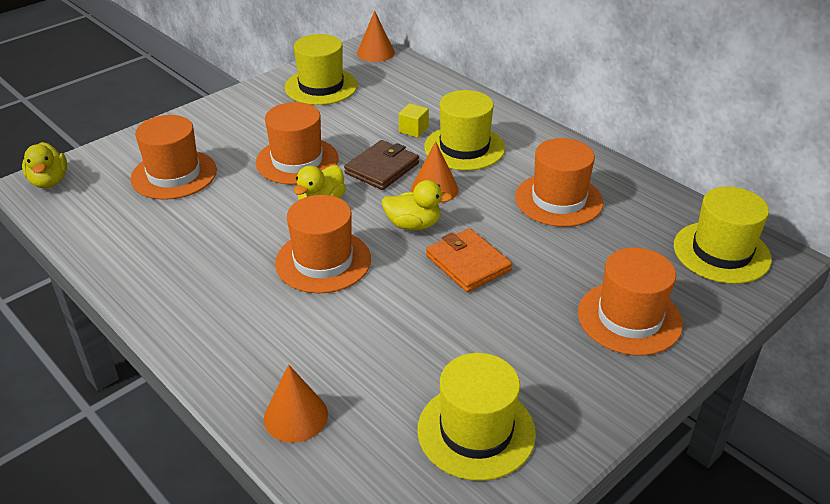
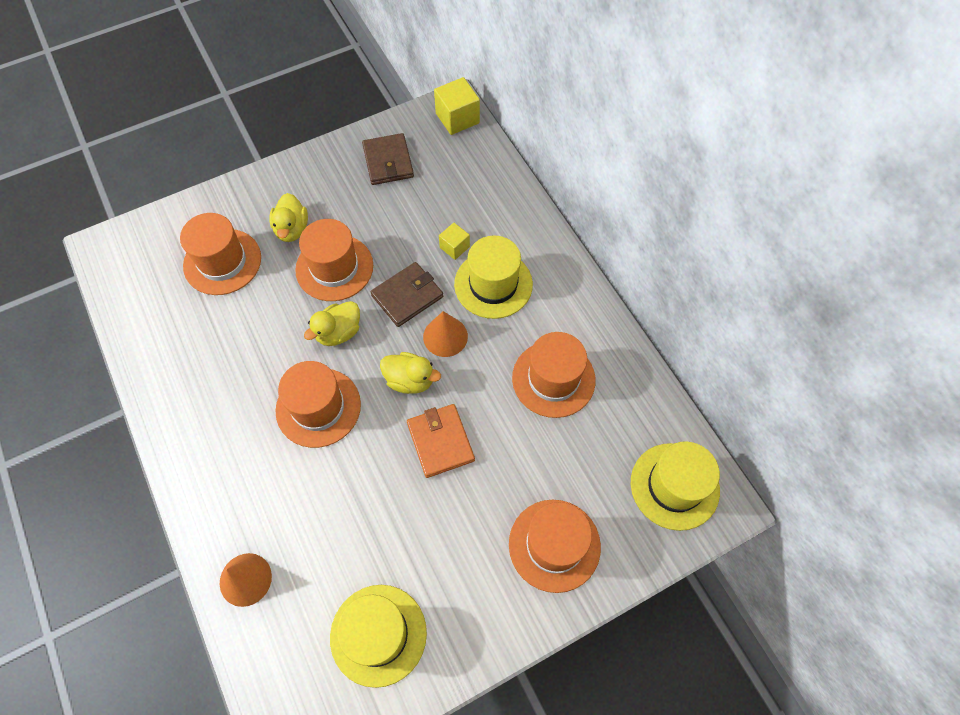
camera: 15 degrees right, 25 degrees up
(49, 181) = (116, 246): yellow duck -> yellow duck (292, 229)
(321, 86) = (388, 161): yellow hat -> brown wallet
(375, 53) = (457, 118): orange cone -> yellow cube

